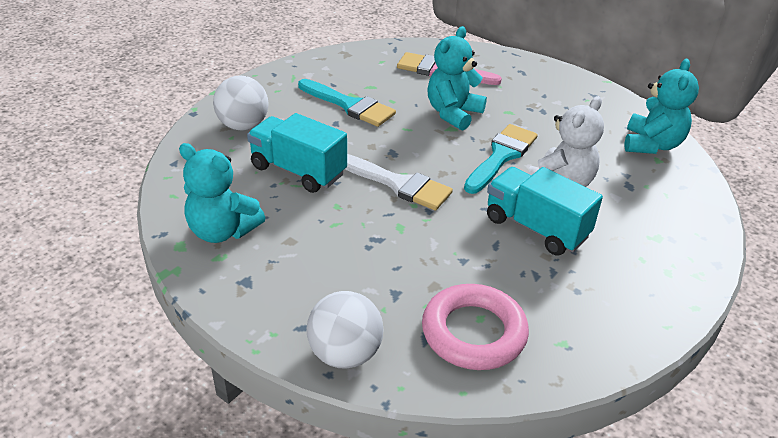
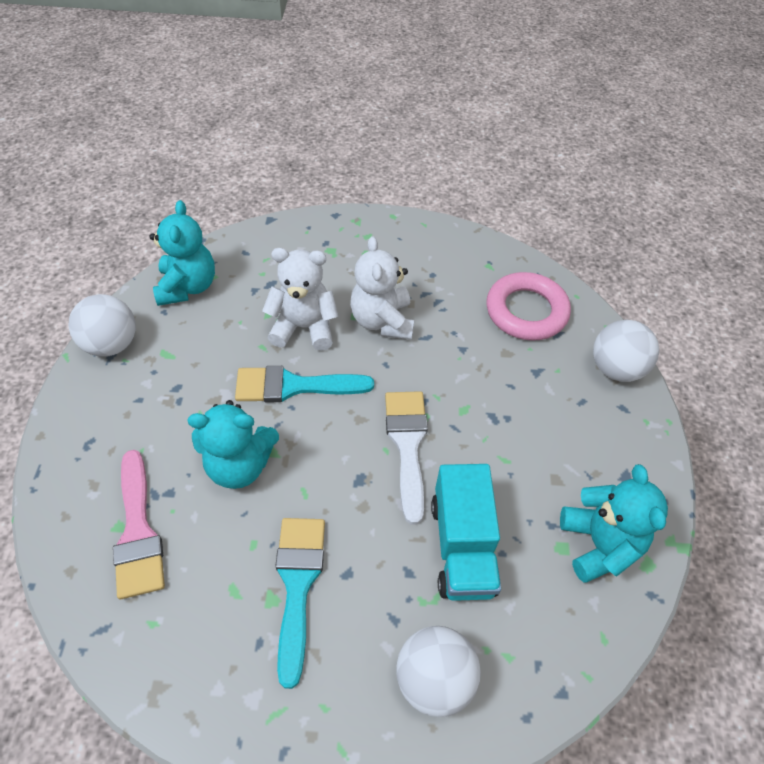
camera: 125 degrees left, 15 degrees up
(536, 228) = (382, 321): turquoise truck -> white teddy bear
(606, 99) = (112, 344): none -> white ball
(651, 145) = (188, 287): turquoise teddy bear -> turquoise teddy bear turned 105 degrees clockwise

